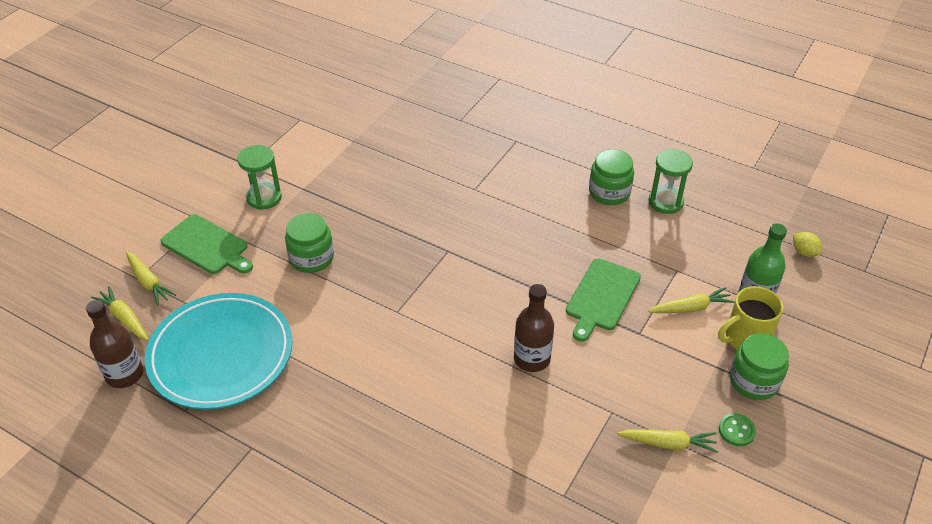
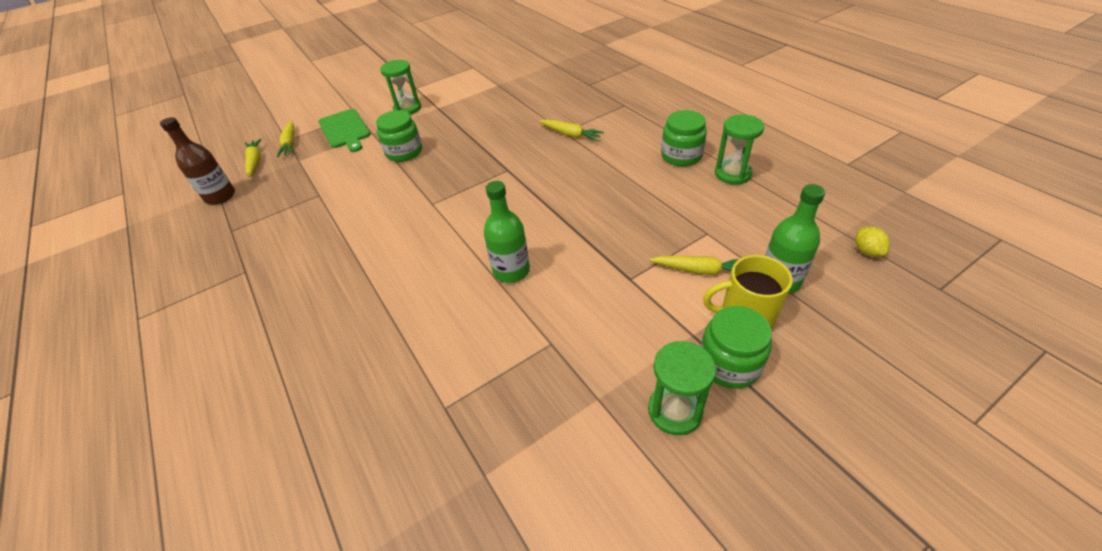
camera: 30 degrees right, 0 degrees up
(221, 355) = (288, 200): turquoise plate -> none
(532, 359) = (511, 271): brown bottle -> green bottle
(602, 297) = (614, 237): green cutting board -> none
(668, 443) = (587, 396): yellow carrot -> yellow carrot (570, 135)
(736, 430) = (675, 411): green button -> green hourglass

